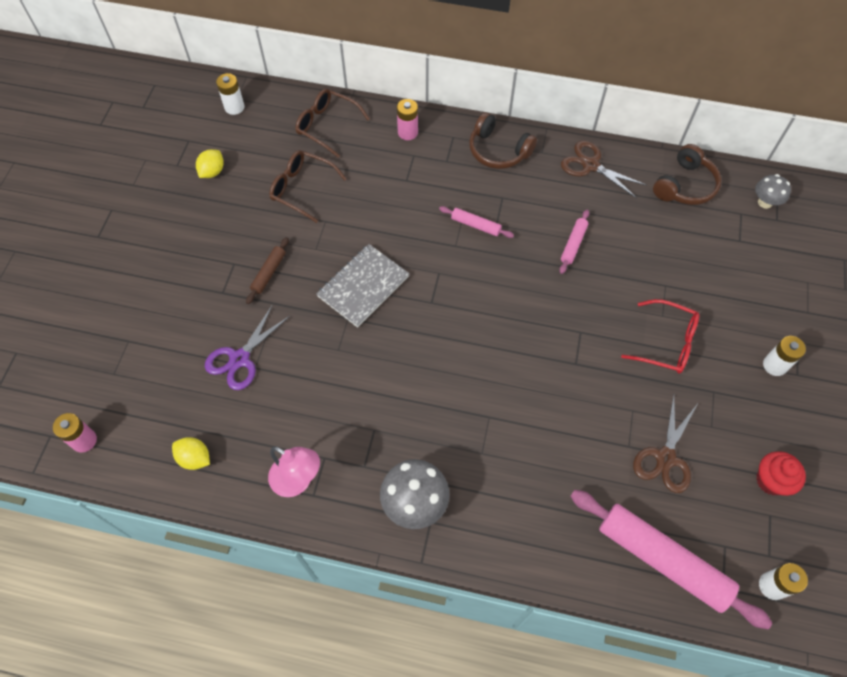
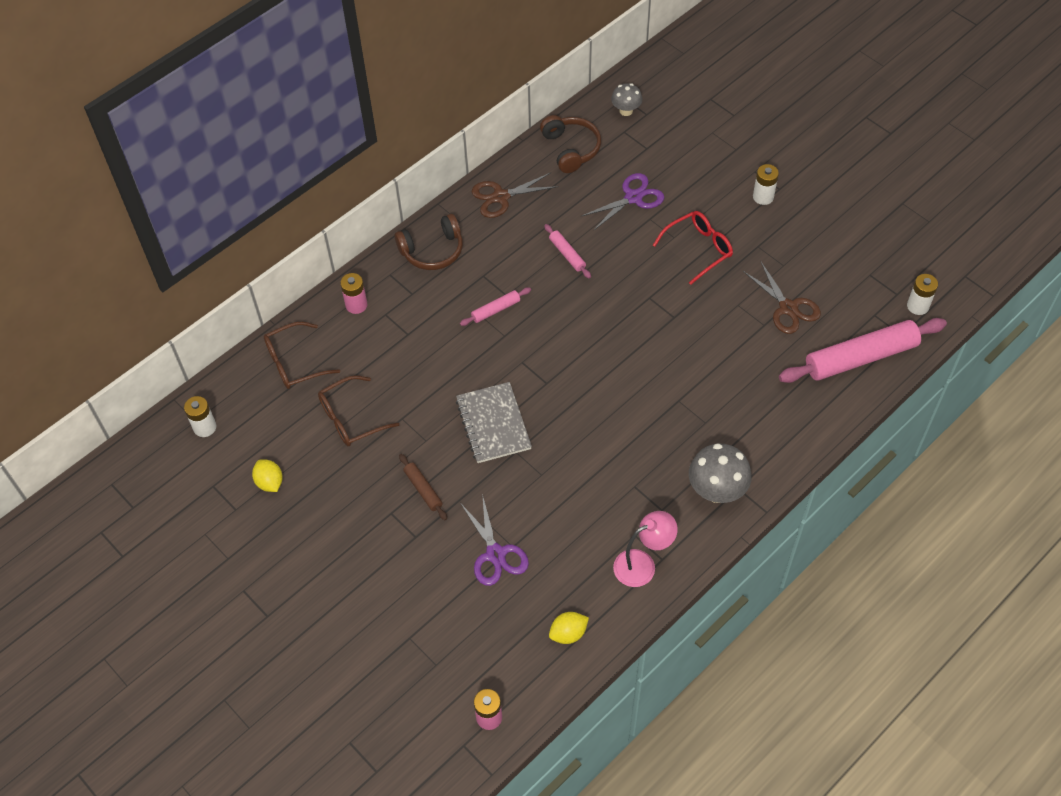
camera: 55 degrees left, 5 degrees down
(676, 260) = (633, 198): none -> purple scissors
(771, 480) = (846, 257): red cupcake -> none

